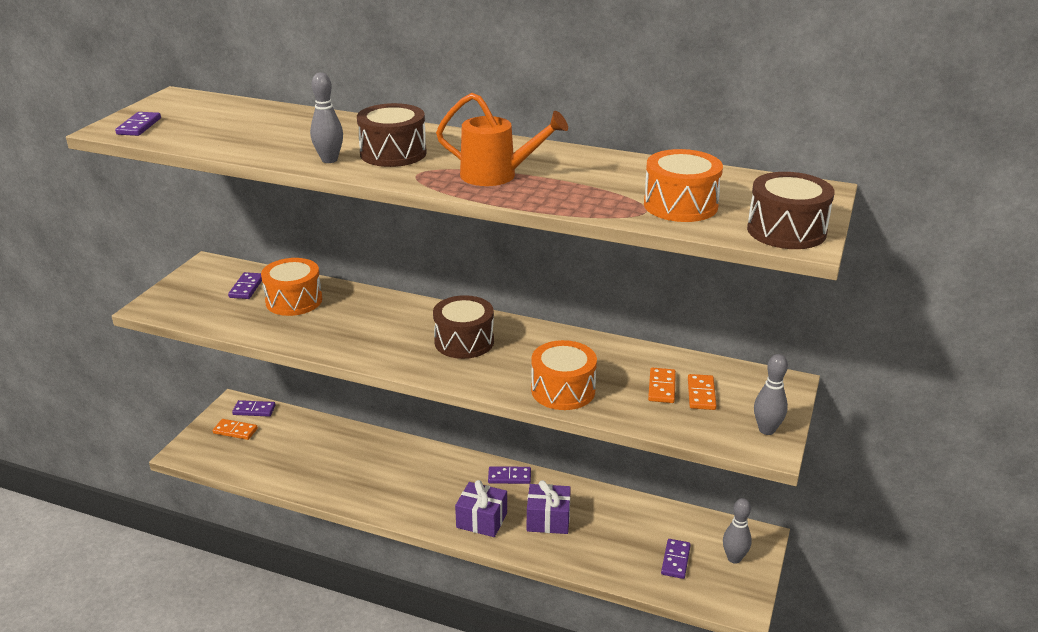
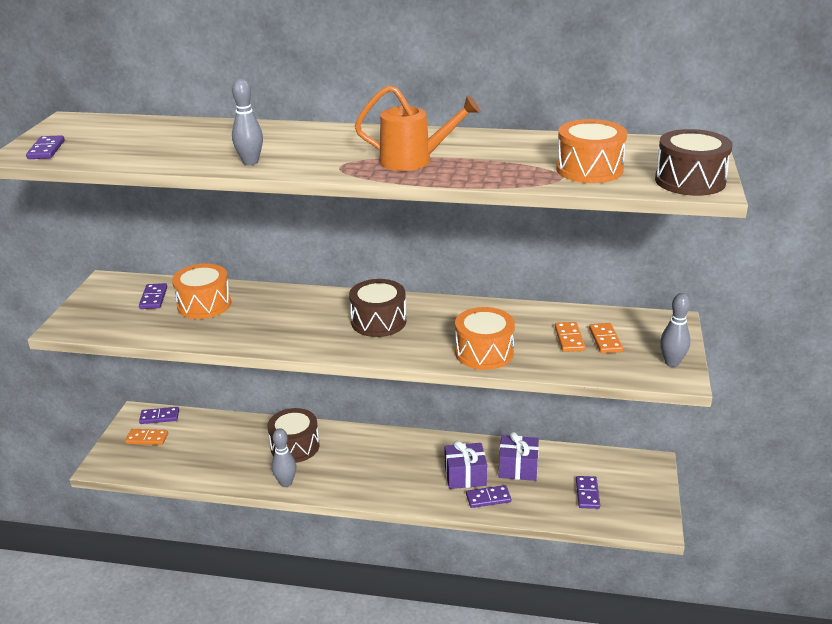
camera: 10 degrees left, 0 degrees up
(393, 153) = (308, 151): brown drum -> brown drum (295, 446)
(481, 520) = (405, 485): purple gift -> purple gift (518, 468)
(509, 477) = (418, 443): purple domino -> purple domino (488, 498)
(734, 558) = (636, 484): grey bowling pin -> grey bowling pin (286, 483)

